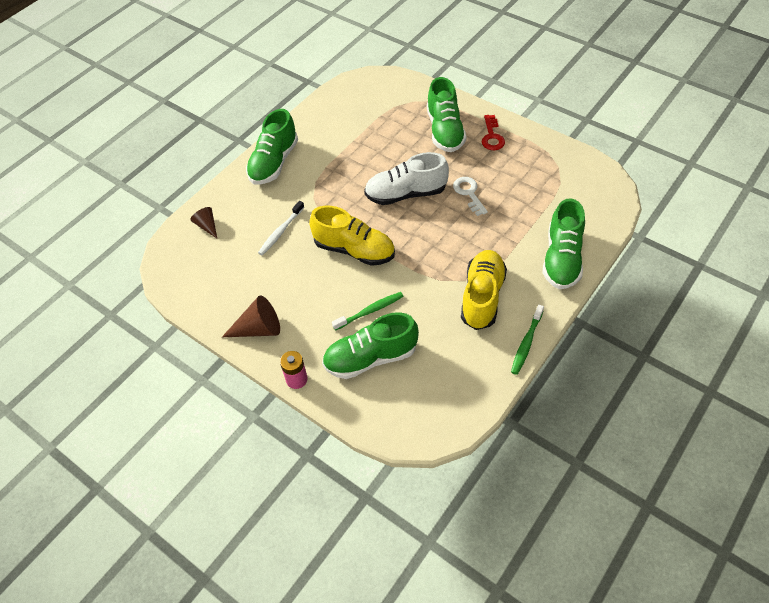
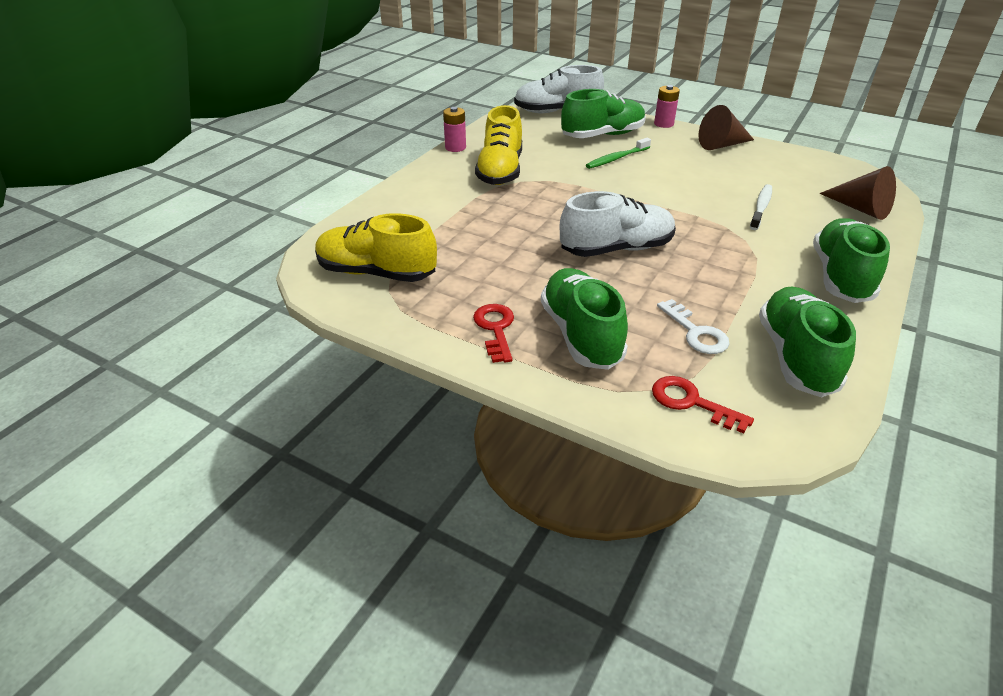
camera: 170 degrees right, 15 degrees down
(207, 226) = (860, 209): brown cone -> brown cone, size x1.61
(354, 250) = (658, 197): yellow shoe -> yellow shoe (376, 273)
(401, 94) = (691, 402): none -> red key
(409, 421) = (557, 112): none -> white shoe
(469, 193) = (526, 253): white key -> white key (696, 332)
(526, 343) = (455, 147): green toothbrush -> pink battery
(561, 259) = (407, 200): green shoe -> green shoe (796, 357)

